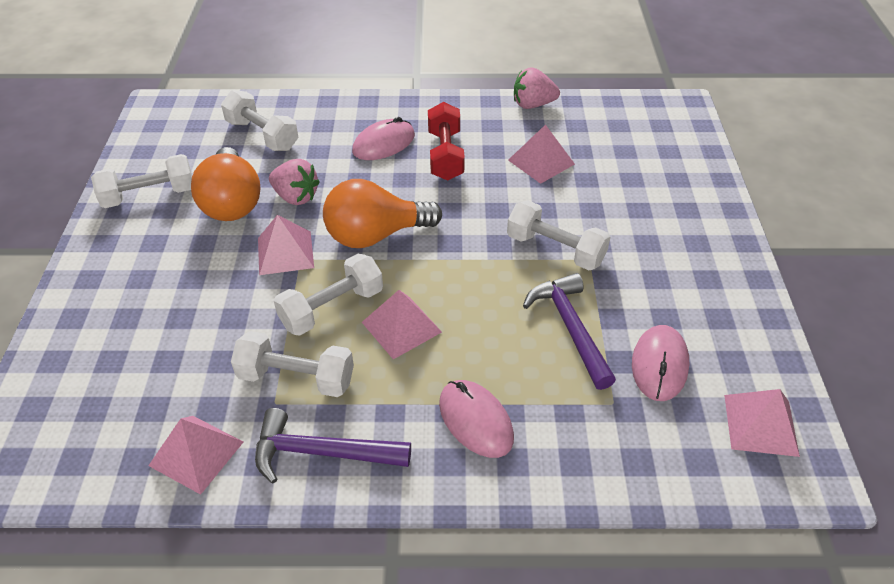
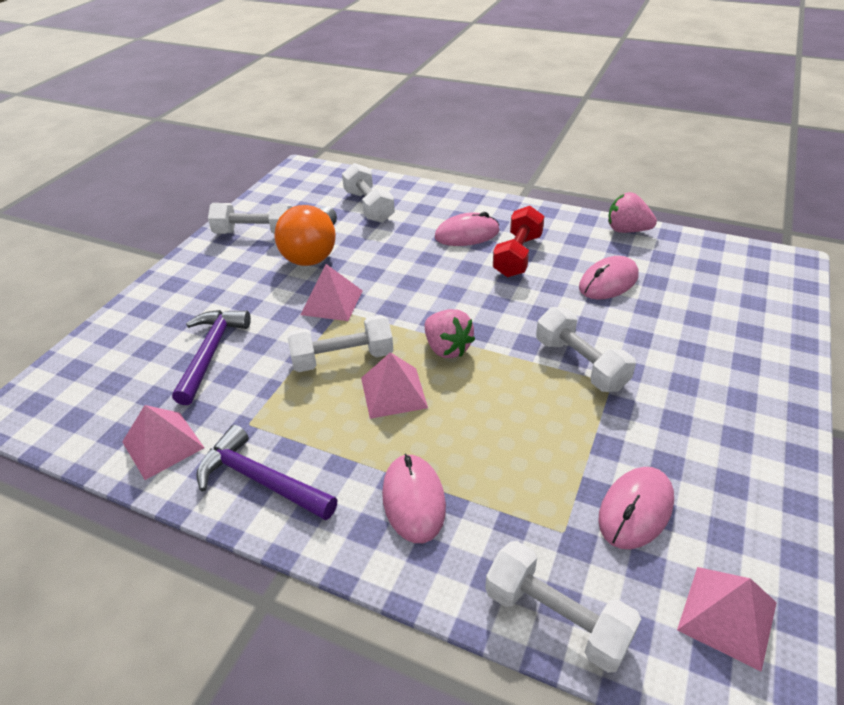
camera: 25 degrees right, 5 degrees down
(296, 197) = (367, 260): pink strawberry -> pink strawberry (447, 348)
(296, 378) = (278, 408): white dumbbell -> white dumbbell (556, 618)
(375, 235) = (416, 308): orange light bulb -> none
(541, 162) = (608, 282): pink pyramid -> pink mouse
(570, 328) = (556, 442): purple hammer -> purple hammer (211, 352)

